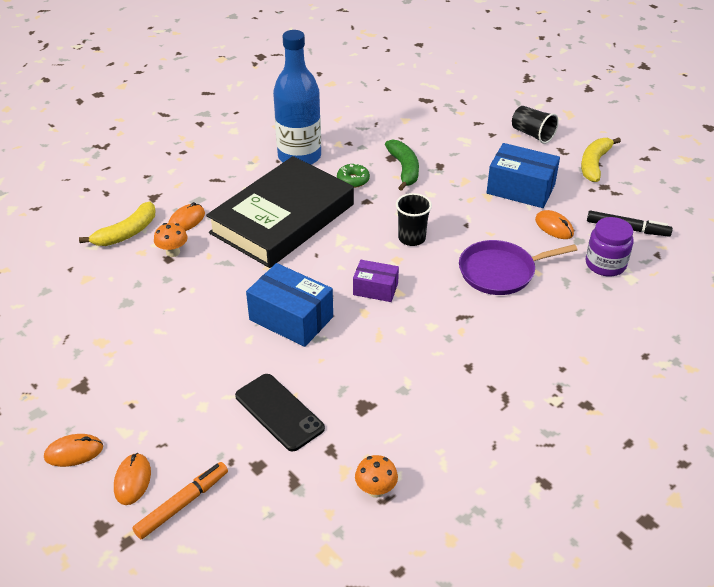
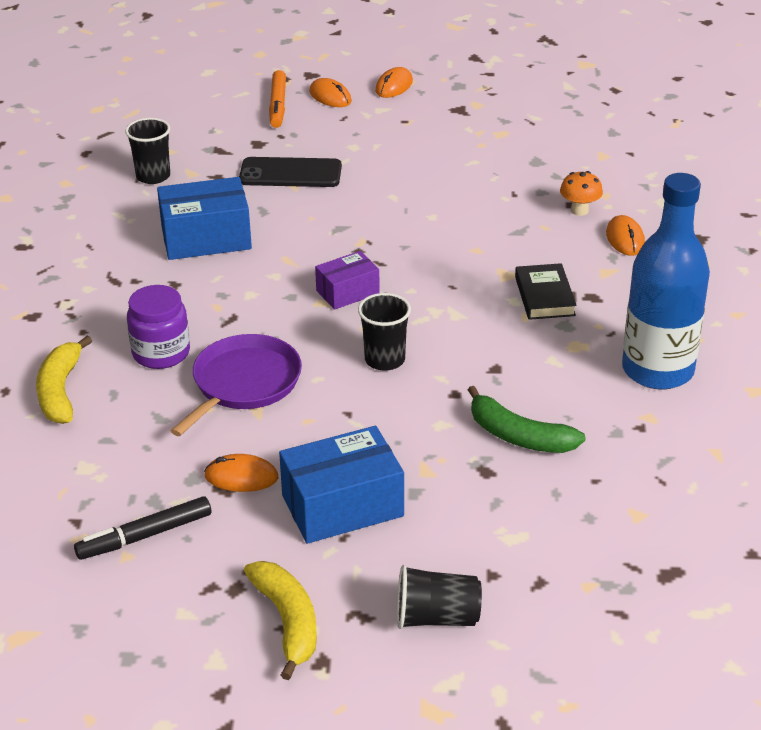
camera: 135 degrees right, 5 degrees down
(126, 233) = (650, 199): yellow banana -> yellow banana (60, 391)
(282, 218) = (544, 296): black book -> black book, size x0.40
(291, 318) = (384, 228): blue box -> blue box (206, 238)
(353, 180) = (551, 382): green donut -> none
(376, 490) = (153, 176): orange mushroom -> black cup
(605, 264) = (131, 466): purple jar -> purple jar (161, 353)

